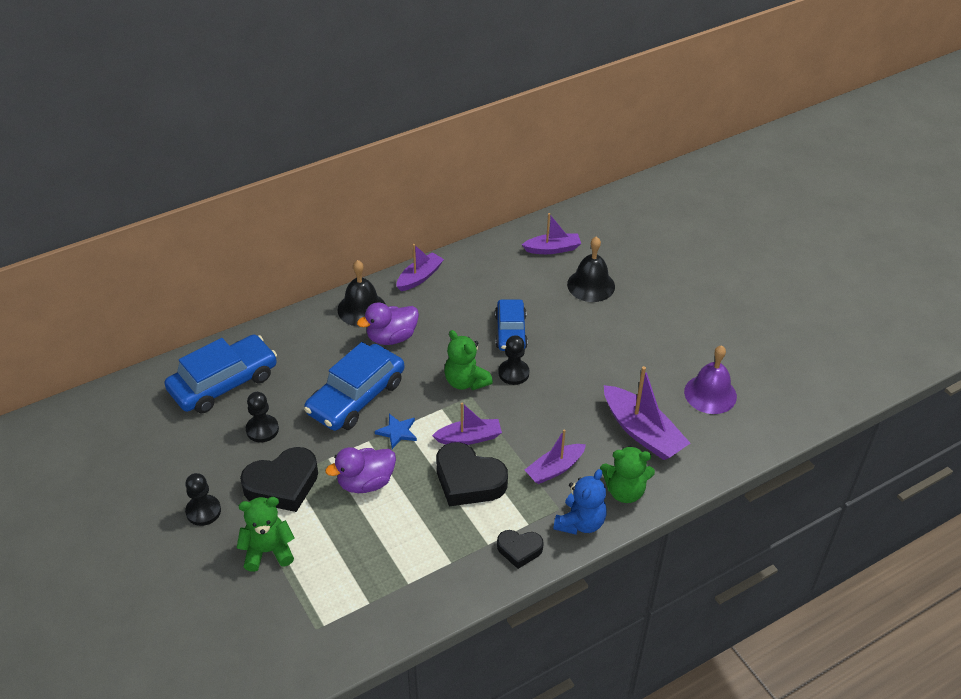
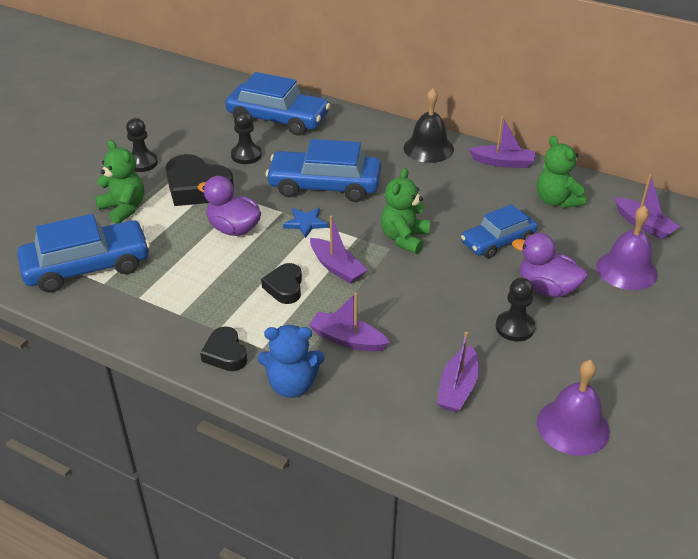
camera: 60 degrees right, 5 degrees down
(336, 608) = (87, 267): none -> blue car
(391, 337) = (413, 176): purple duck -> purple duck (547, 288)
(468, 480) = (285, 287): black heart -> black heart, size x0.57
(513, 373) = (446, 264): black pawn -> black pawn (514, 327)
(591, 285) = (626, 270): black bell -> purple bell
(624, 491) = (361, 404): green teddy bear -> green teddy bear (556, 201)
(642, 432) = (458, 388): purple boat -> purple boat, size x0.63

